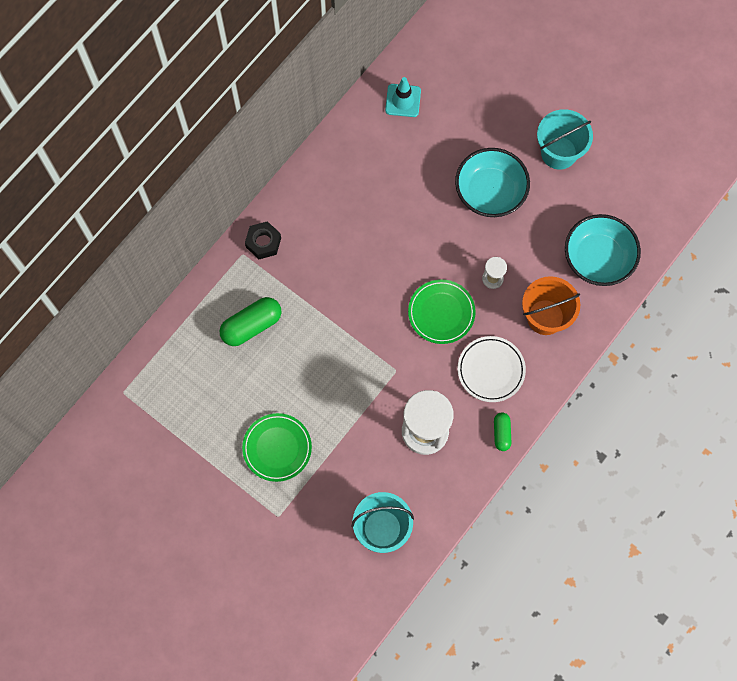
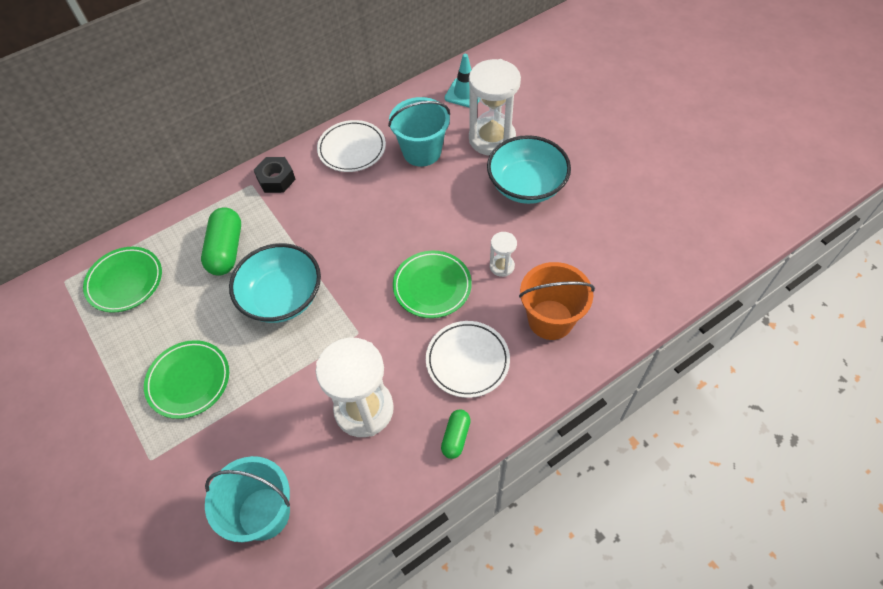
camera: 20 degrees right, 15 degrees down
(178, 378) = (125, 281): none -> green plate
(251, 325) = (226, 250): green capsule -> green capsule turned 75 degrees counterclockwise
(319, 192) = (352, 149): none -> white plate
(444, 148) = (492, 139): none -> white hourglass
(559, 153) = (611, 166): turquoise bucket -> turquoise bucket (422, 152)
(598, 258) = (629, 274): turquoise bowl -> turquoise bowl (282, 297)

